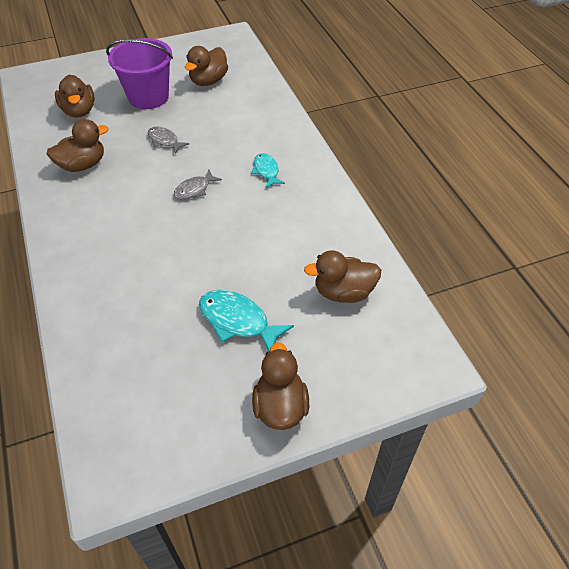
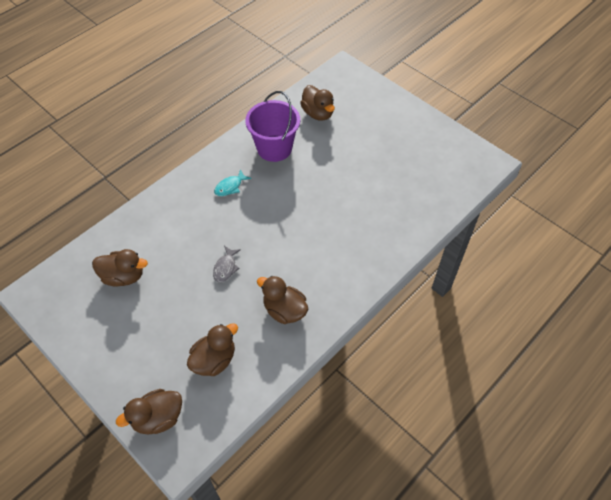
camera: 115 degrees left, 5 degrees up
(148, 97) = (168, 313): purple bucket -> purple bucket (274, 148)
(194, 189) = (272, 220): grey fish -> none
(238, 321) = (368, 151): turquoise fish -> none
(280, 406) = (406, 115): brown duck -> brown duck (158, 418)

